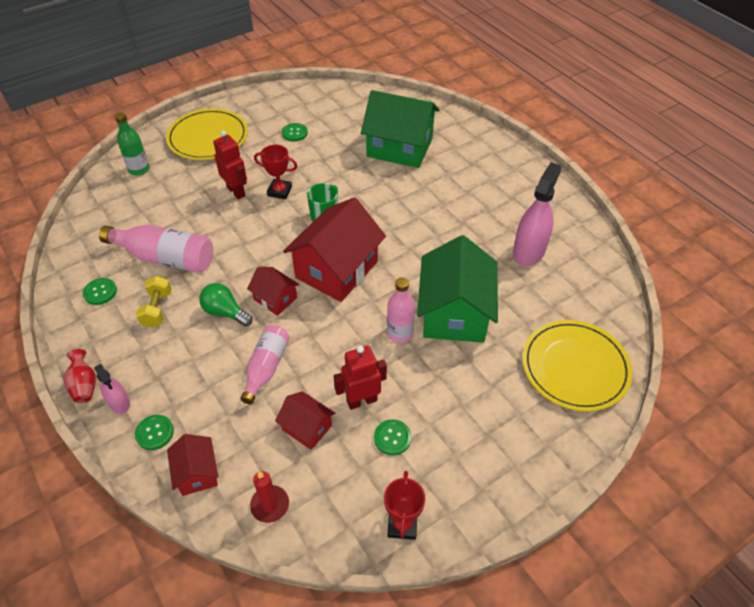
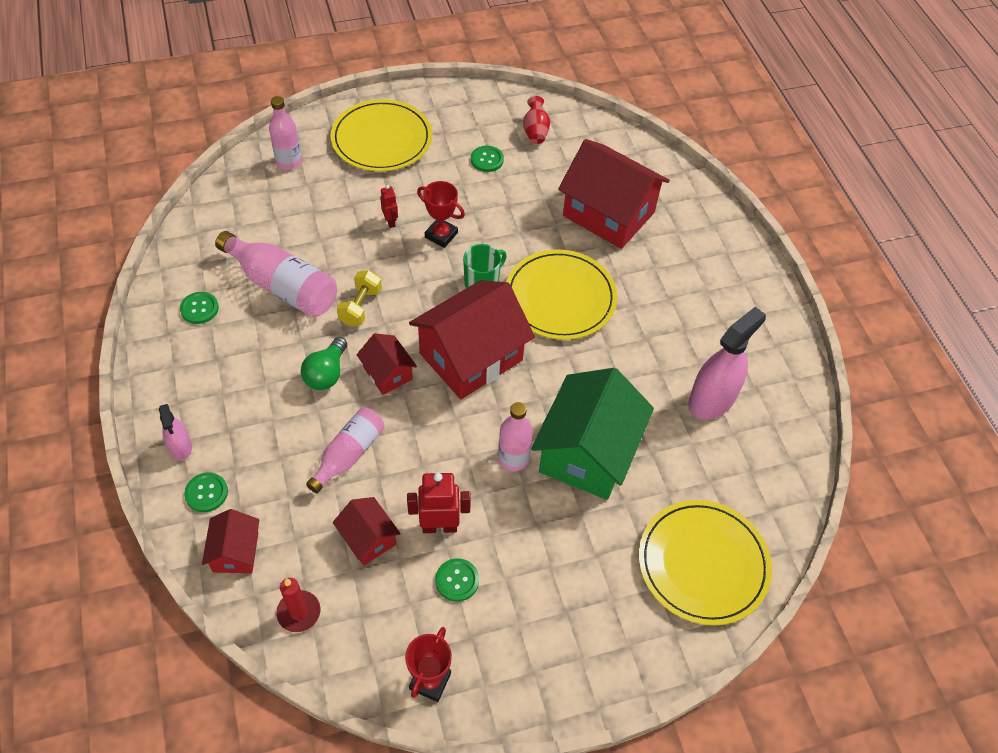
camera: 15 degrees right, 5 degrees up
(84, 385) = (151, 415): red vase -> red vase (535, 131)
(139, 169) = (289, 162): green bottle -> pink bottle
(157, 309) = (254, 347): yellow dumbbell -> yellow dumbbell (360, 307)
(225, 312) = (326, 373): green light bulb -> green light bulb turned 120 degrees counterclockwise
(236, 191) = (390, 221): red robot -> red robot, size x0.56
(388, 211) = (560, 298): none -> yellow plate
(399, 147) = (608, 214): green house -> red house

